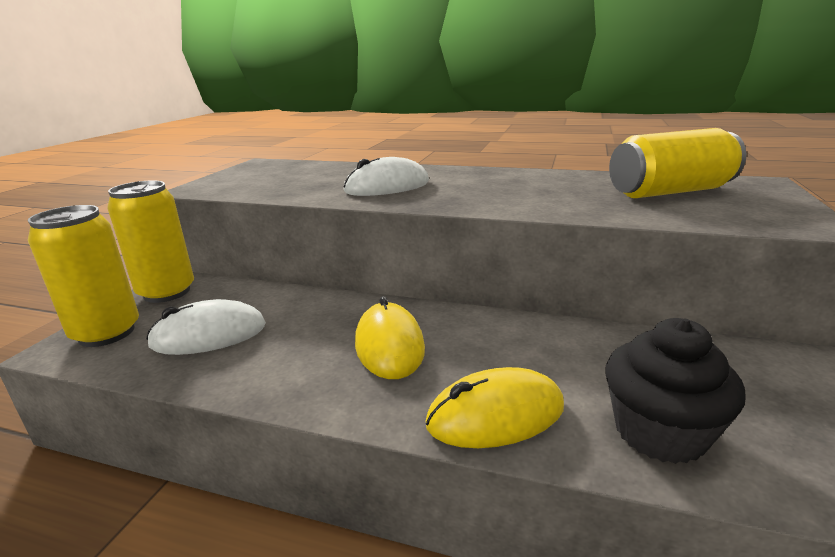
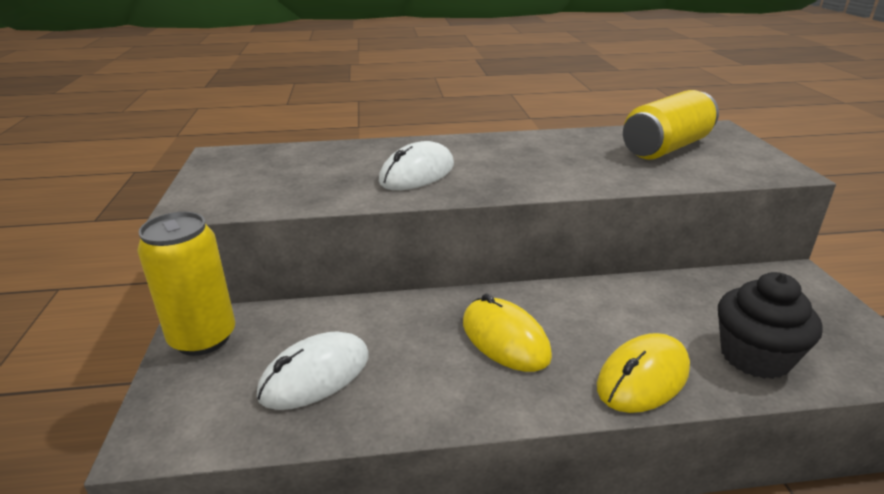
camera: 25 degrees left, 5 degrees up
(106, 333) = (187, 405): yellow can -> none

